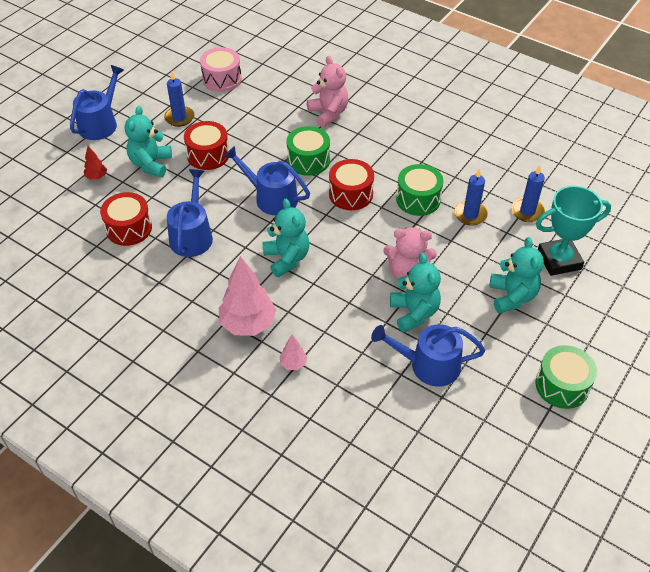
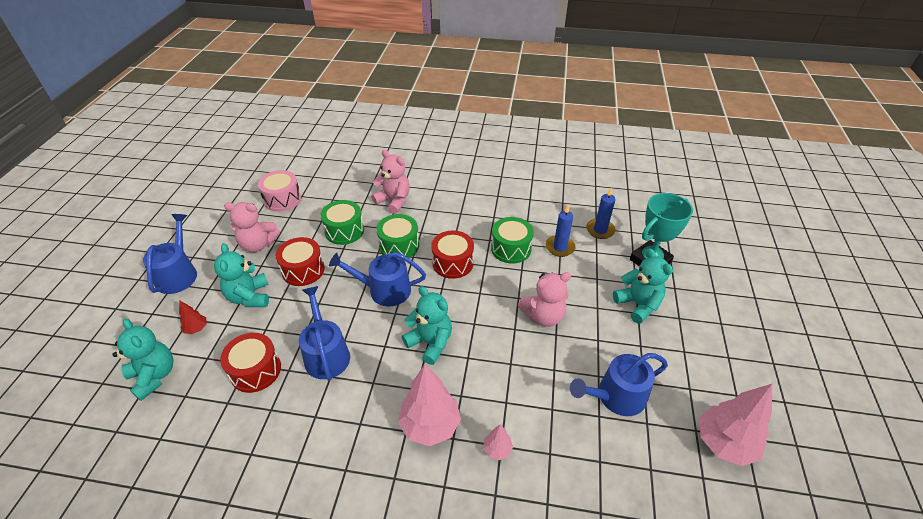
camera: 25 degrees left, 5 degrees down
(179, 118) = (258, 244): blue candle -> pink teddy bear
(414, 313) = (572, 351): turquoise teddy bear -> turquoise teddy bear (154, 376)
(503, 440) = (724, 443): none -> pink tree
(562, 385) = (730, 368): green drum -> green drum (344, 231)

